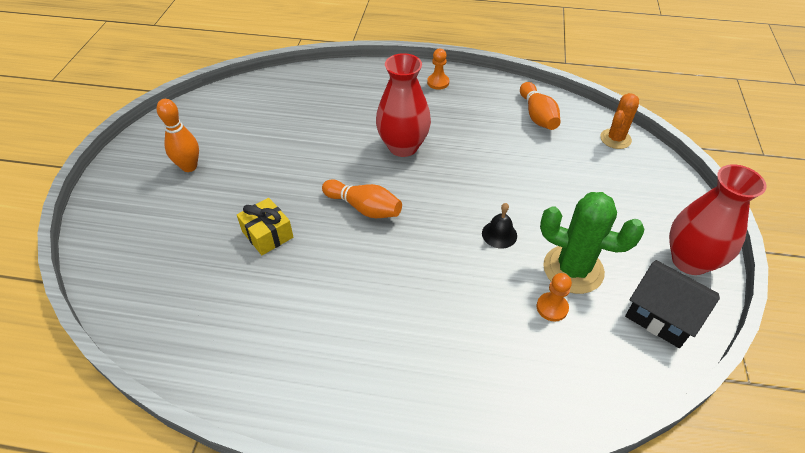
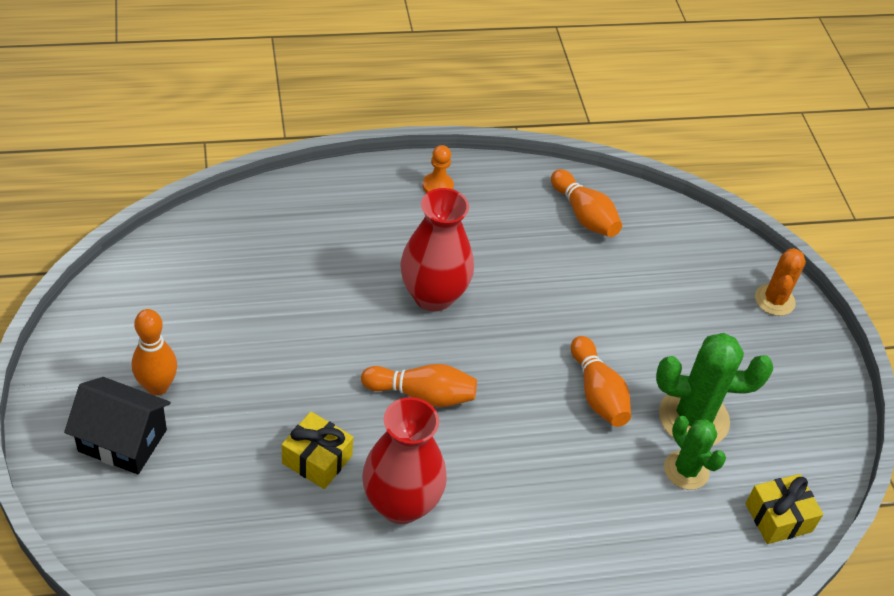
camera: 25 degrees left, 0 degrees up
(499, 234) = (597, 393): black bell -> orange bowling pin
(552, 307) = (686, 470): orange pawn -> green cactus
(615, 139) = (687, 232): orange cactus -> orange cactus (774, 300)
(623, 366) = (778, 517): none -> yellow gift
(661, 315) = (800, 450): black house -> black house (122, 440)
(689, 261) = (811, 378): red vase -> red vase (401, 504)

